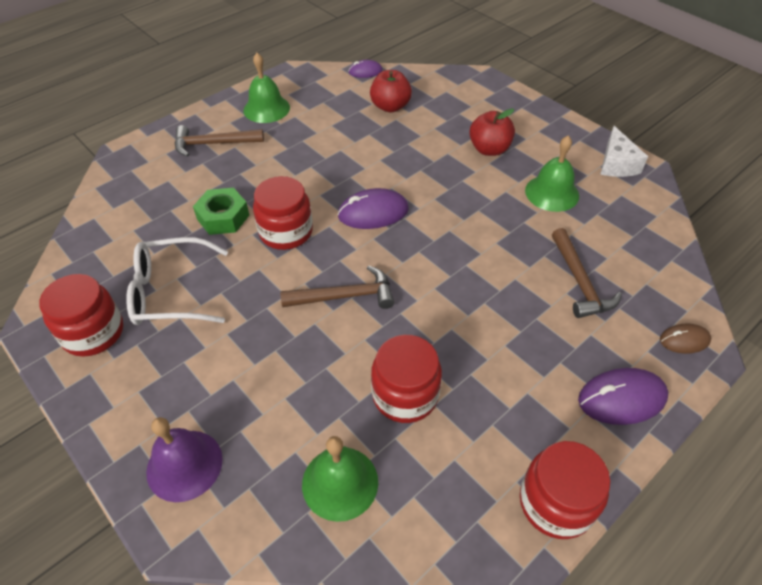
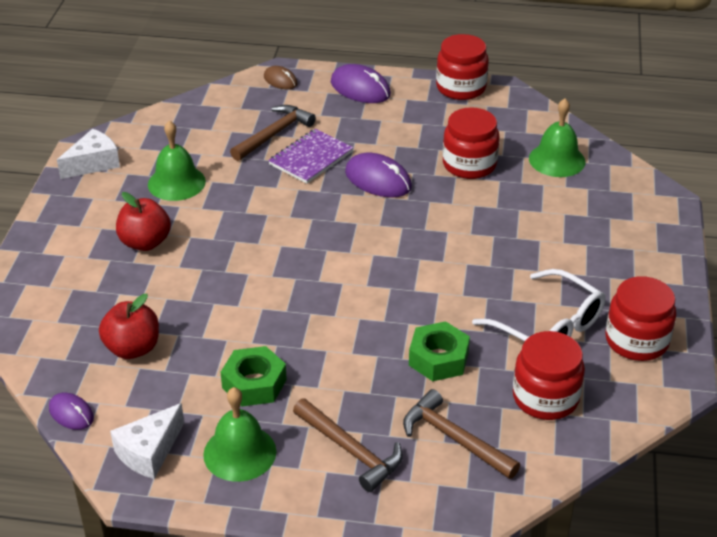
camera: 130 degrees left, 10 degrees down
(184, 465) = (637, 223): purple bell -> none
(286, 232) = (405, 306): red jar -> red jar (545, 398)
(306, 135) = (254, 384): none -> green nut
(307, 83) = (149, 452): none -> white cheese
(345, 296) = (428, 232): brown hammer -> brown hammer (454, 438)
(373, 213) = (319, 268): purple mouse -> purple mouse (378, 180)
(519, 285) = (311, 158): none -> purple notebook

